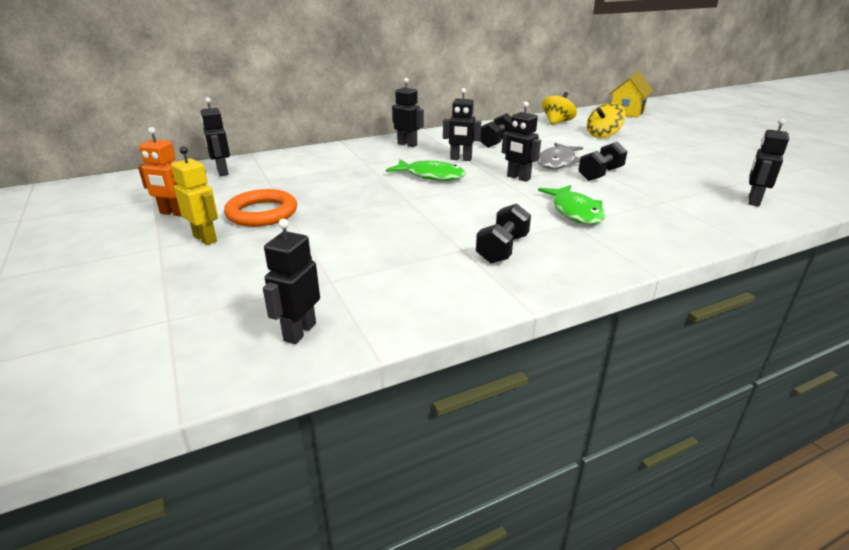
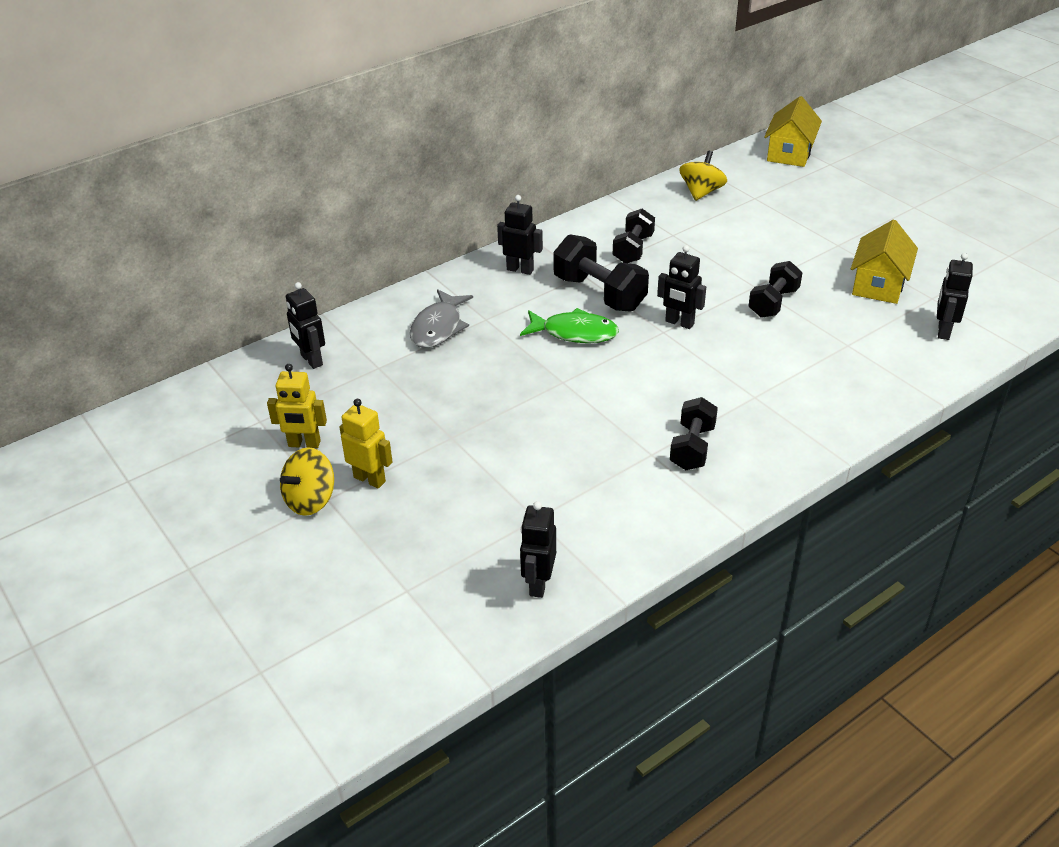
camera: 10 degrees left, 10 degrees up
(173, 213) = (304, 444): orange robot -> yellow robot
(262, 213) = (407, 429): orange ring -> none
(460, 159) = (599, 293): black robot -> black dumbbell
(557, 162) = (719, 284): grey fish -> grey fish (438, 327)
(575, 212) = (755, 377): green fish -> none
(603, 135) = (765, 216): yellow spinning top -> yellow spinning top (310, 500)
(693, 172) = (878, 285): none -> yellow house

